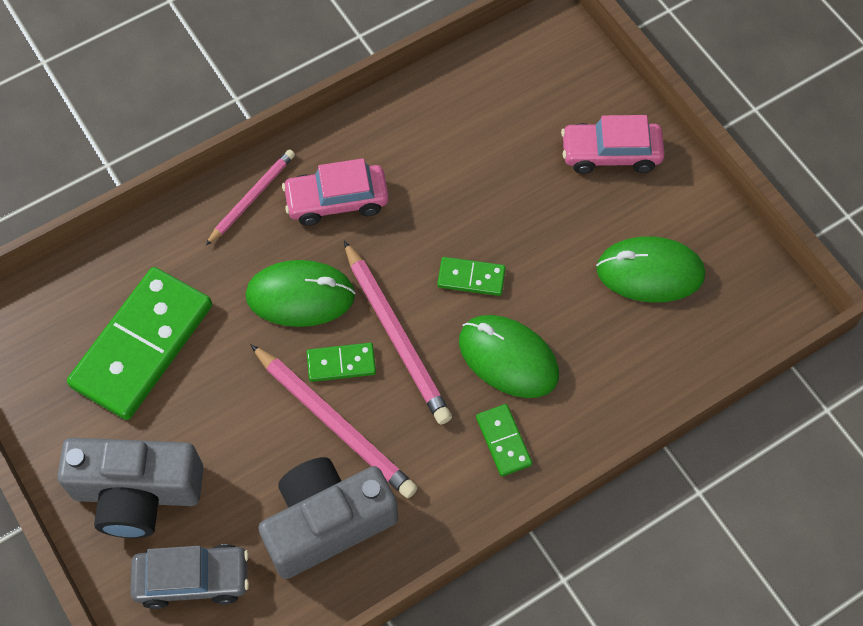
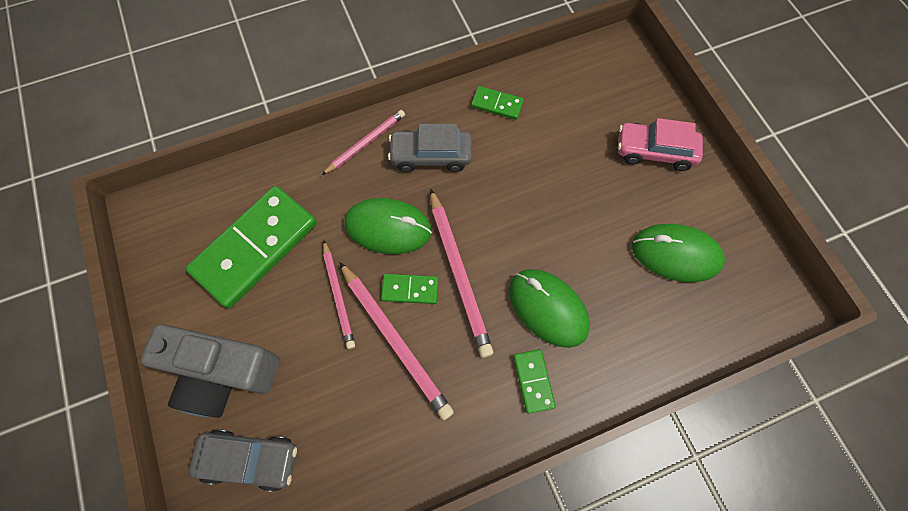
camera: 10 degrees right, 5 degrees up
(256, 384) = (338, 295): none -> pink pencil
(327, 523) = (372, 428): grey camera -> none
(337, 201) = (431, 155): pink car -> grey car
(471, 278) = (527, 235): green domino -> green domino (497, 104)

